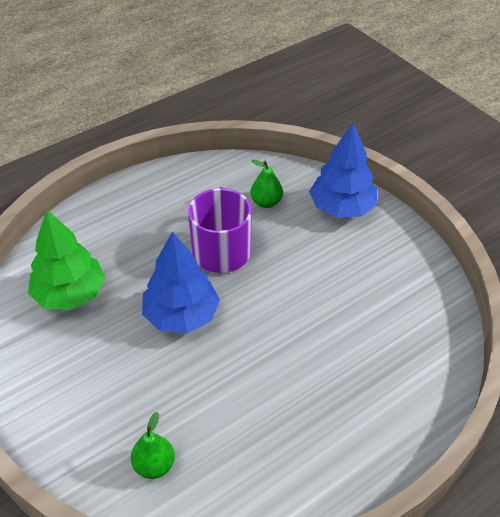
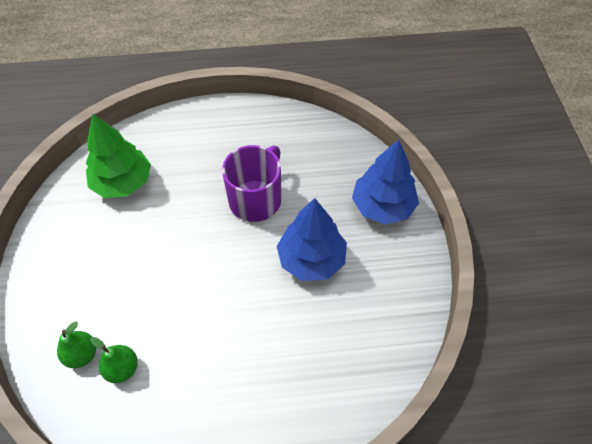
camera: 30 degrees right, 10 degrees up
(181, 316) = (187, 241): blue tree -> blue tree (311, 259)
(266, 202) = (322, 172): green pear -> green pear (122, 368)

